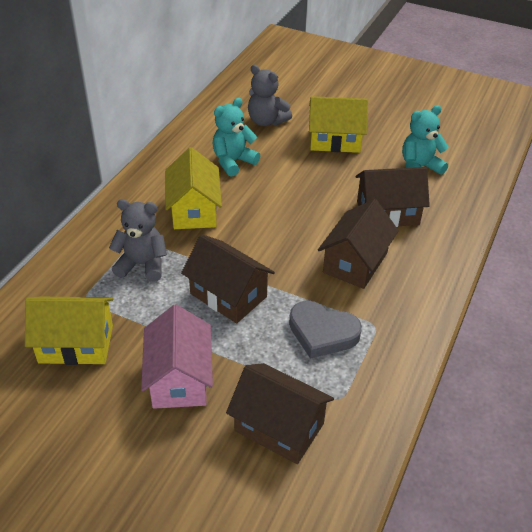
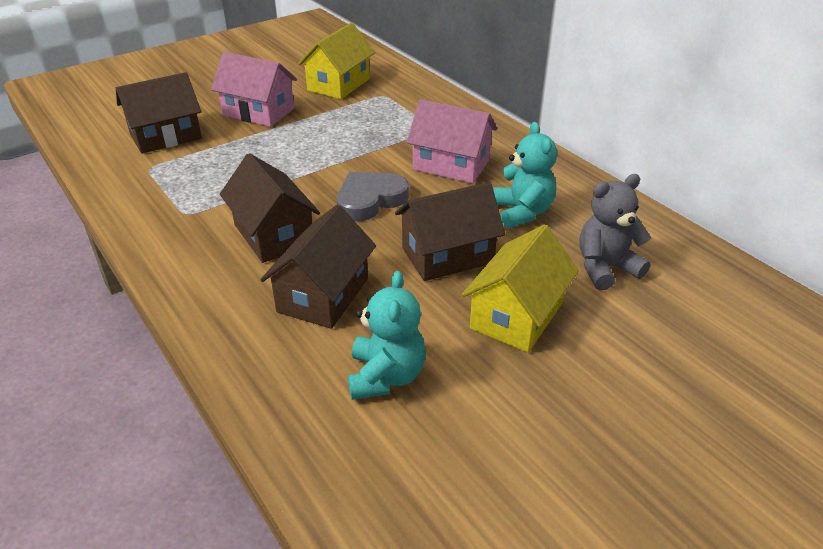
camera: 120 degrees right, 5 degrees down
(142, 265) = (396, 123): grey teddy bear -> none
(194, 210) = (451, 165): yellow house -> pink house
(228, 295) = (315, 152): brown house -> brown house (447, 255)
(322, 333) = (217, 183): grey heart -> grey heart (370, 200)

